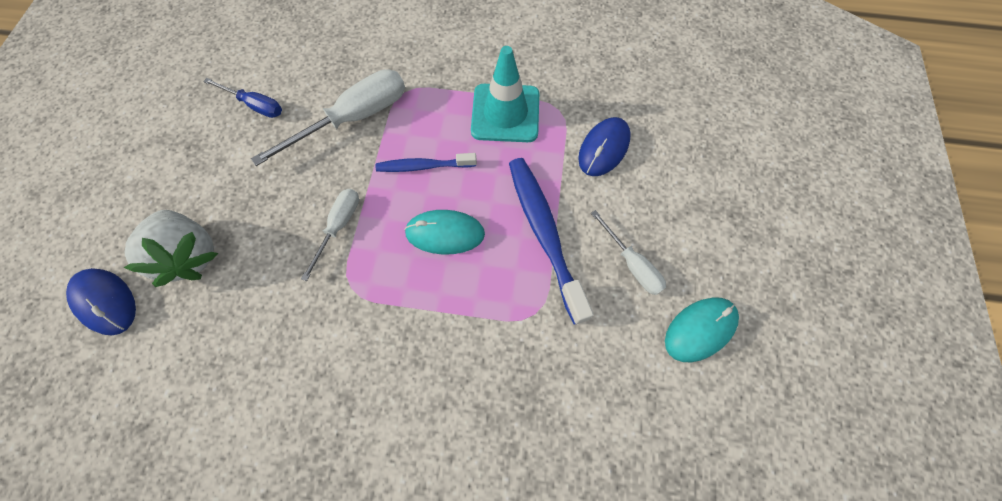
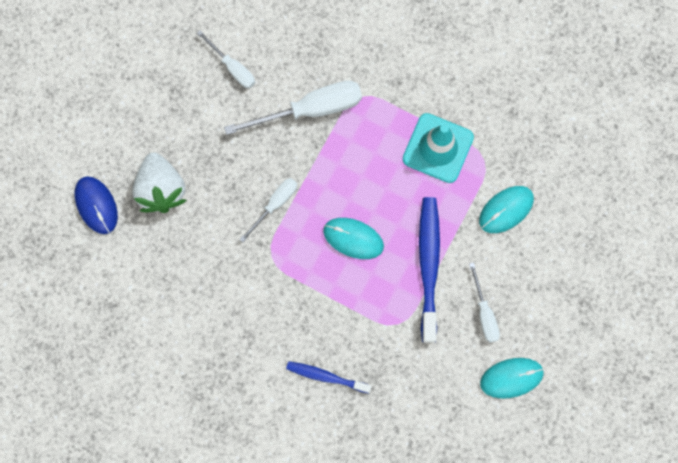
camera: 20 degrees right, 10 degrees up
(255, 105) = (233, 68): blue screwdriver -> white screwdriver
(423, 166) = (354, 175): blue toothbrush -> blue toothbrush (326, 376)
(603, 148) = (506, 209): blue mouse -> turquoise mouse

